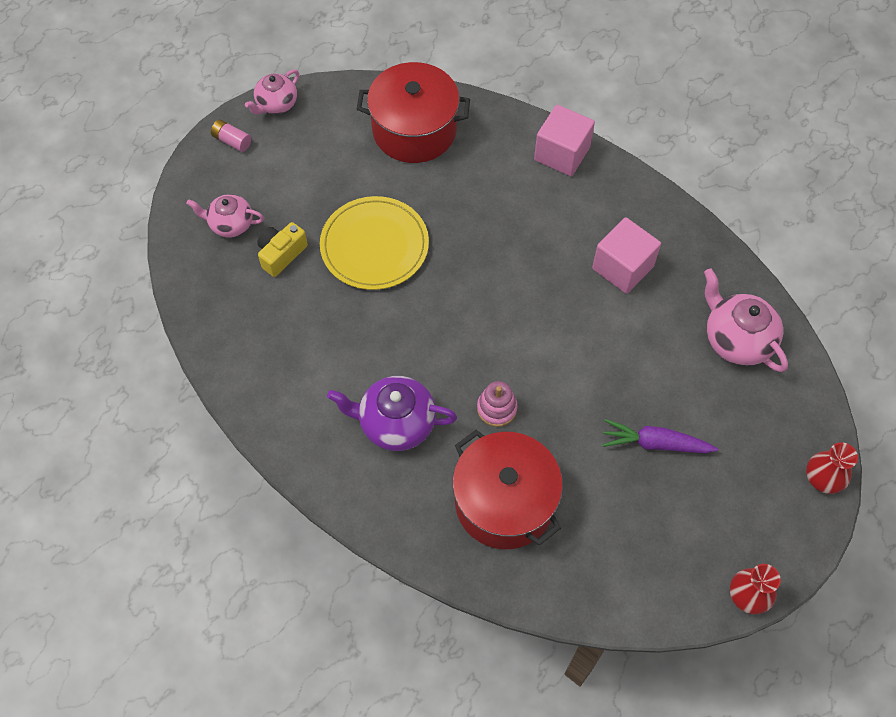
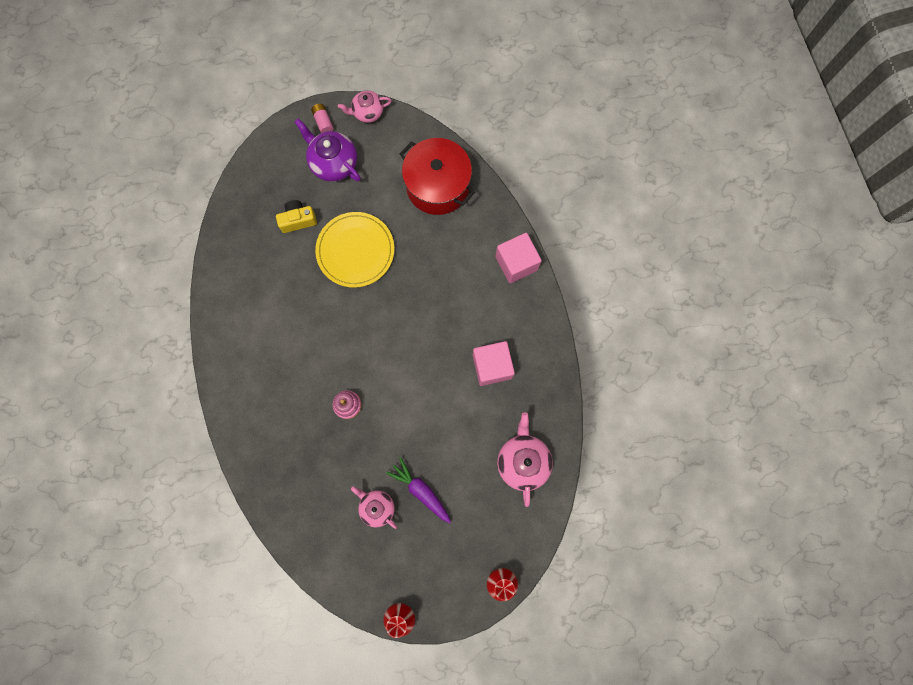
camera: 35 degrees right, 15 degrees up
(230, 224) = (283, 180): pink teapot -> pink teapot (377, 507)
(396, 423) = (284, 374): purple teapot -> purple teapot (333, 163)
(504, 502) = (309, 464): red pot -> none

